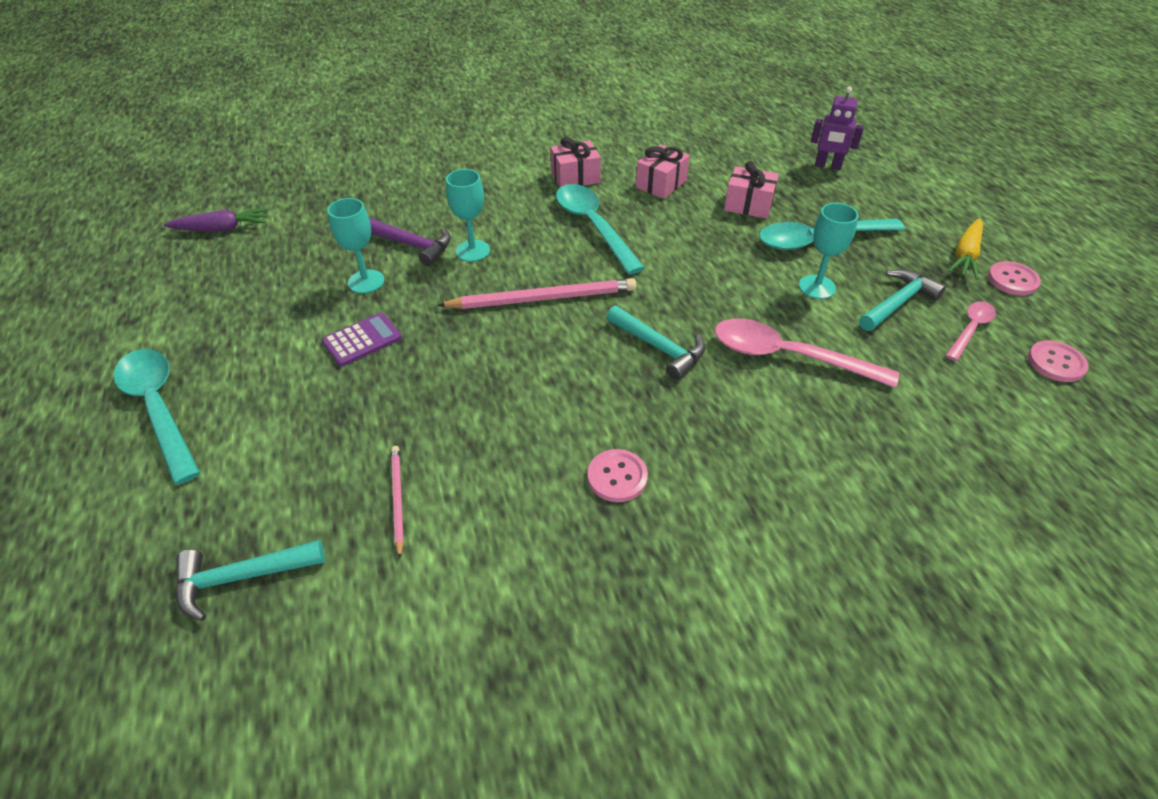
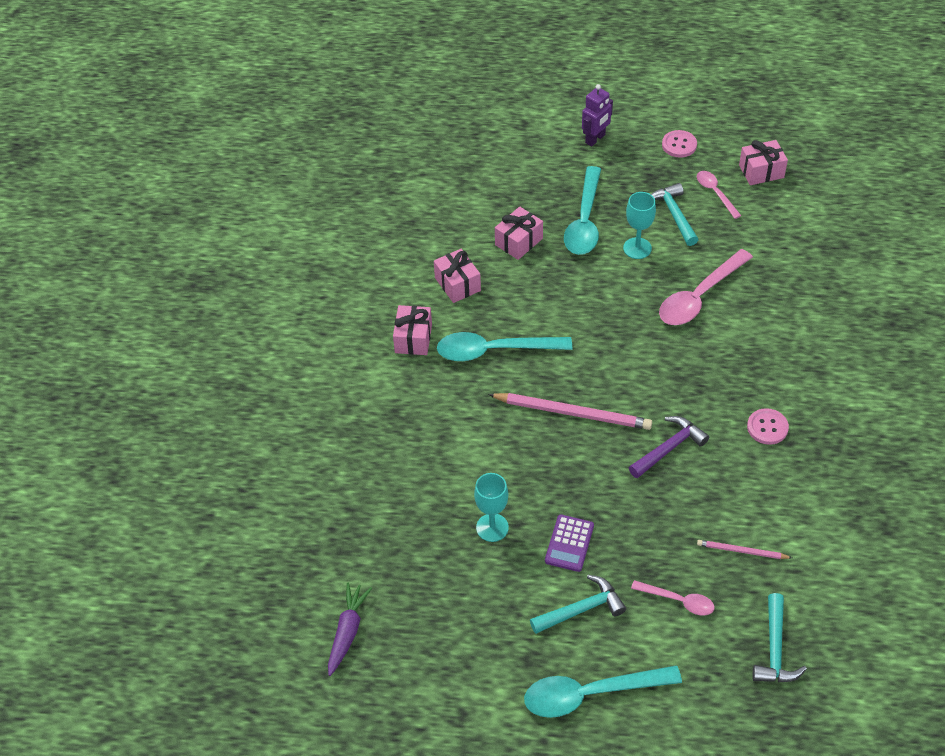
camera: 65 degrees left, 5 degrees up
(303, 454) = (678, 601): none -> pink spoon
(362, 340) = (569, 543): purple calculator -> purple calculator turned 150 degrees counterclockwise
(413, 245) = (456, 483): purple hammer -> purple hammer (669, 448)
(473, 251) = (486, 442): turquoise goblet -> none
(543, 298) = (573, 413): pink pencil -> pink pencil turned 90 degrees clockwise
(659, 348) = (660, 362): turquoise hammer -> turquoise hammer (581, 609)
(827, 166) = (492, 169): purple robot -> purple robot (595, 139)
(965, 255) = (642, 153): yellow carrot -> none
(1056, 363) = (761, 171): pink button -> pink gift

